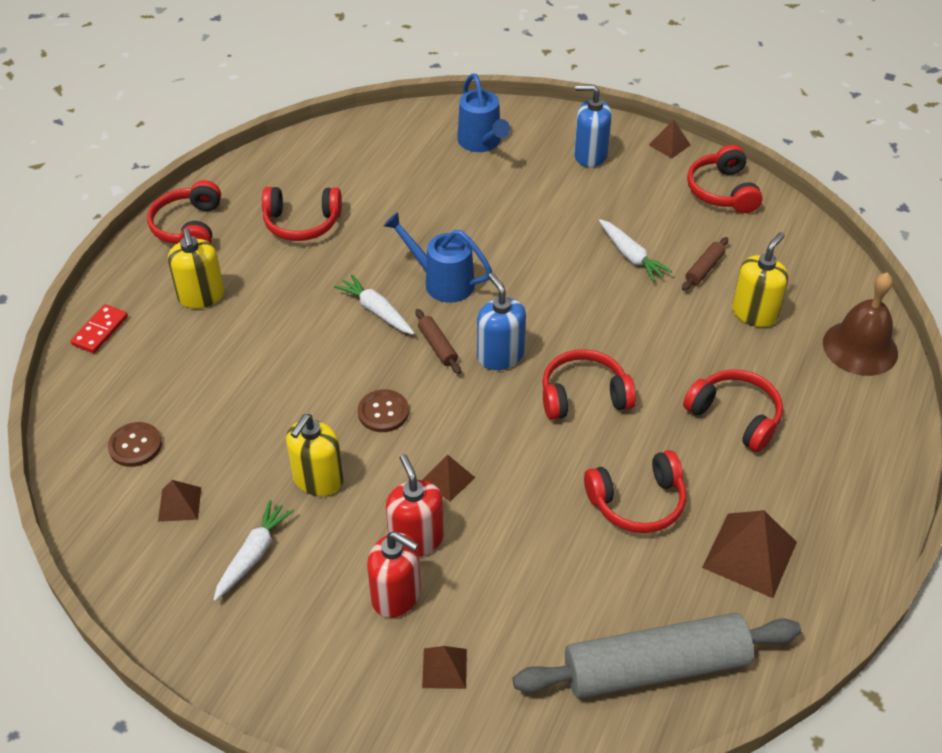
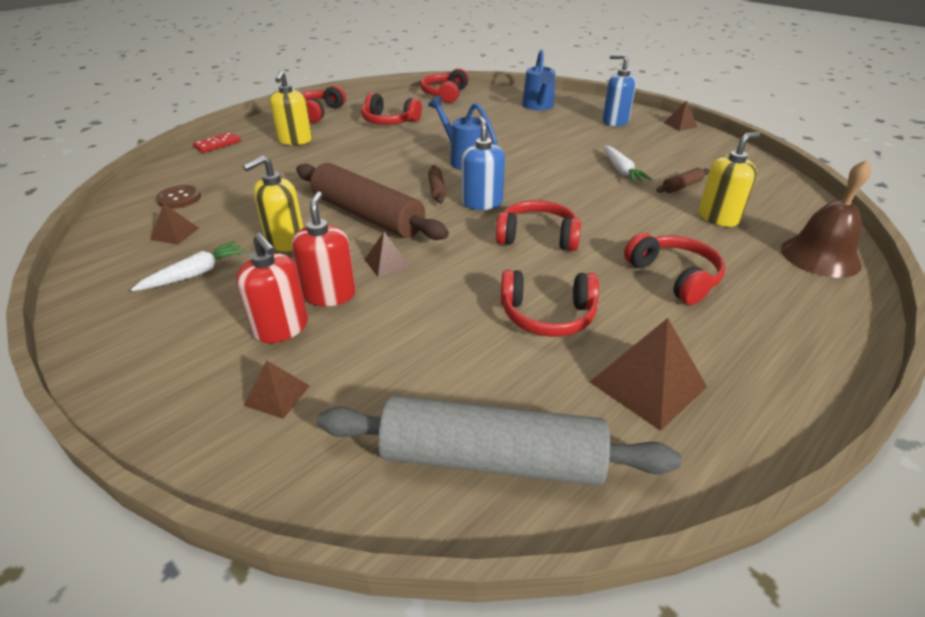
camera: 20 degrees right, 10 degrees down
(376, 311) = (406, 165): white carrot -> none
(383, 412) = (367, 215): brown button -> brown rolling pin
(722, 191) = (714, 151): red headphones -> red headphones (445, 94)

